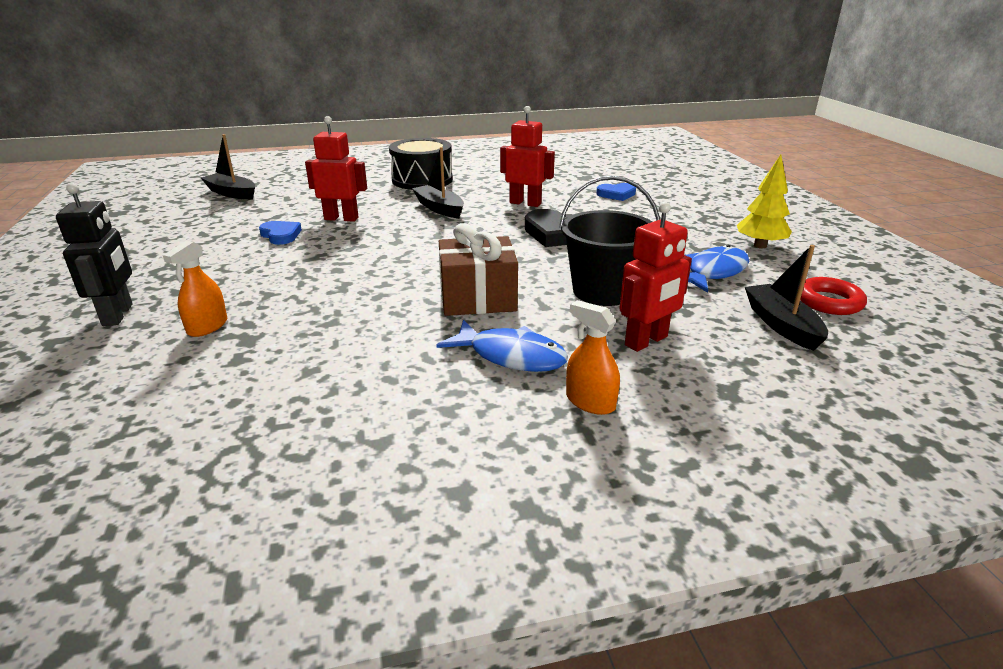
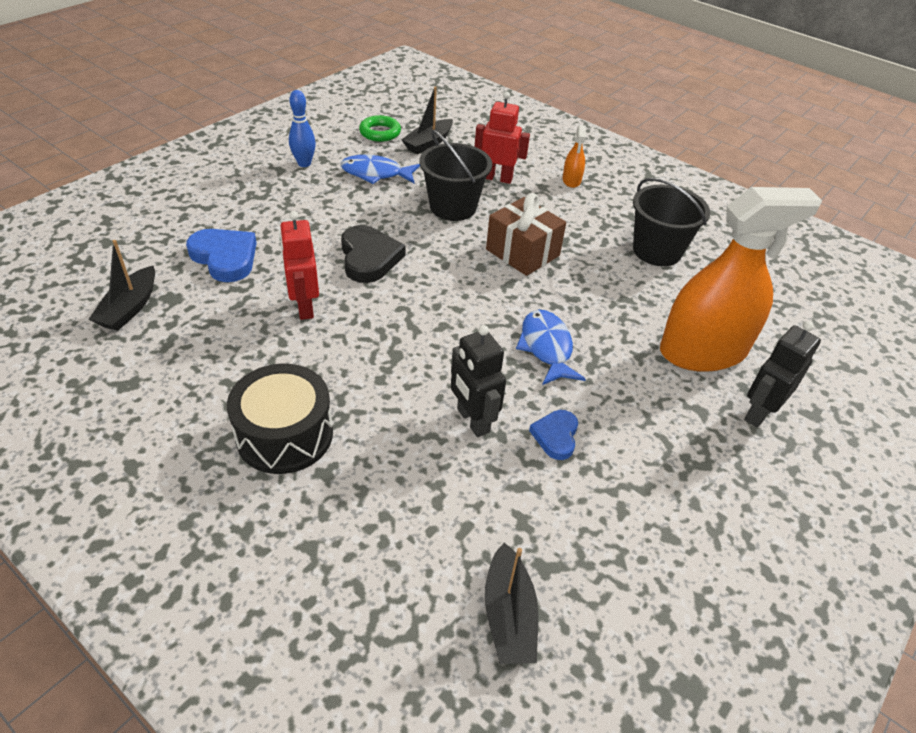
camera: 130 degrees left, 15 degrees up
(207, 326) = (702, 351): orange spray bottle -> orange spray bottle, size x2.47
(341, 218) = (472, 420): red robot -> black robot
(357, 387) = (657, 251): none -> black bucket
(439, 208) = (374, 361): black boat -> black boat (130, 308)
(511, 356) = (567, 214): blue fish -> blue fish (546, 347)
(616, 194) = (225, 257): blue heart -> blue heart, size x1.66
(760, 245) = (304, 163): yellow tree -> blue bowling pin
(829, 302) = (380, 132): red ring -> green ring

